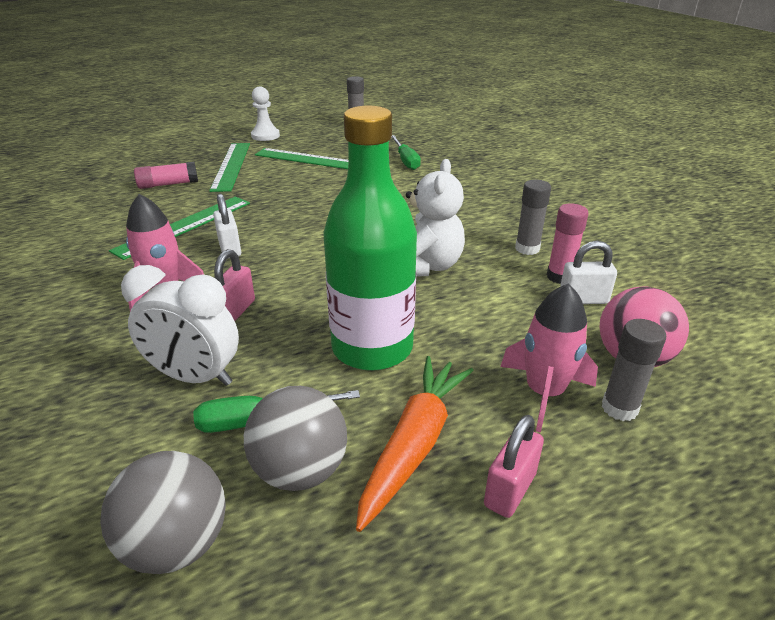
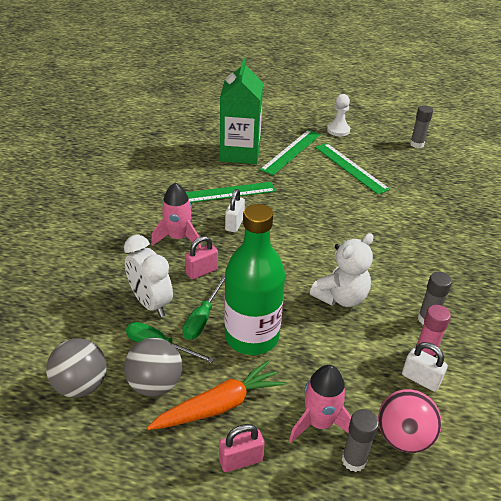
camera: 35 degrees right, 5 degrees up
(168, 184) = (240, 153): pink glue stick -> green carton
(405, 160) = (420, 197): green screwdriver -> green screwdriver (202, 318)

